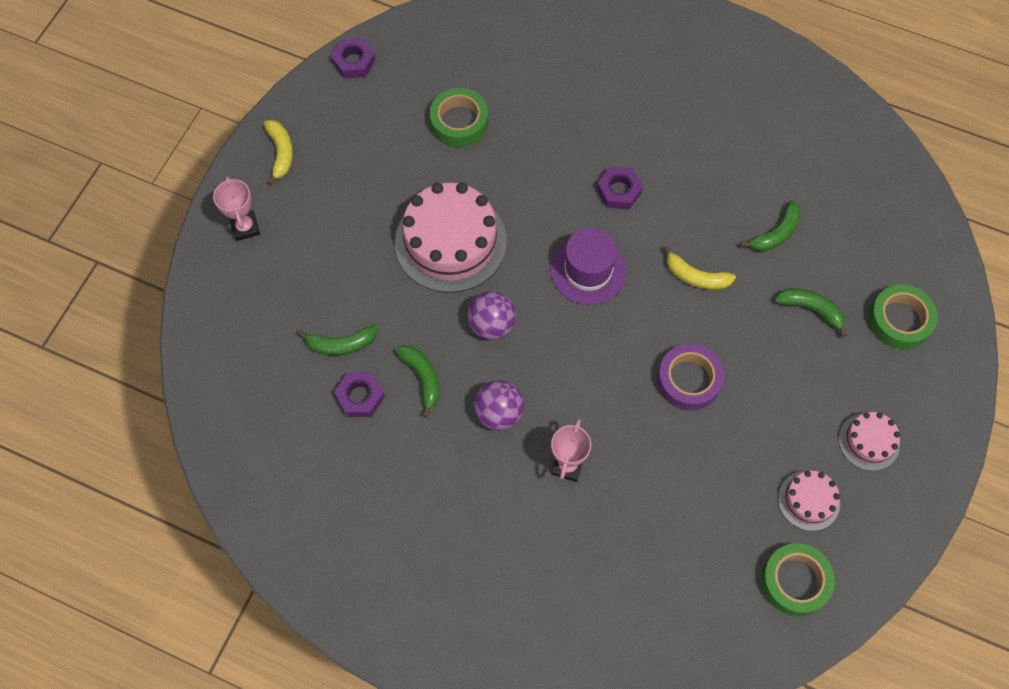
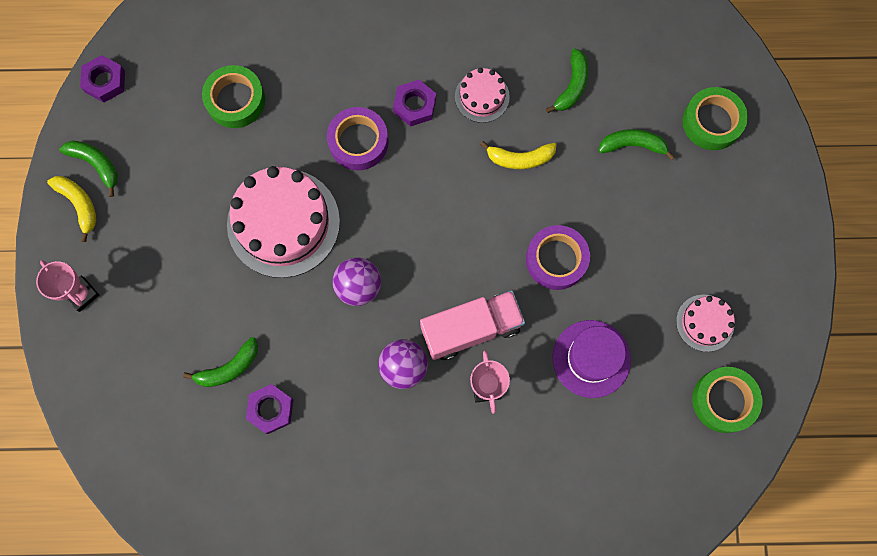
camera: 25 degrees left, 10 degrees up
(422, 378) = (319, 366): green banana -> green banana (96, 164)
(552, 201) = (358, 142): none -> purple tape
(578, 407) = (471, 329): none -> pink truck
(588, 270) = (421, 195): purple hat -> purple hat (591, 358)
(869, 441) = (732, 246): pink cake -> pink cake (482, 97)

